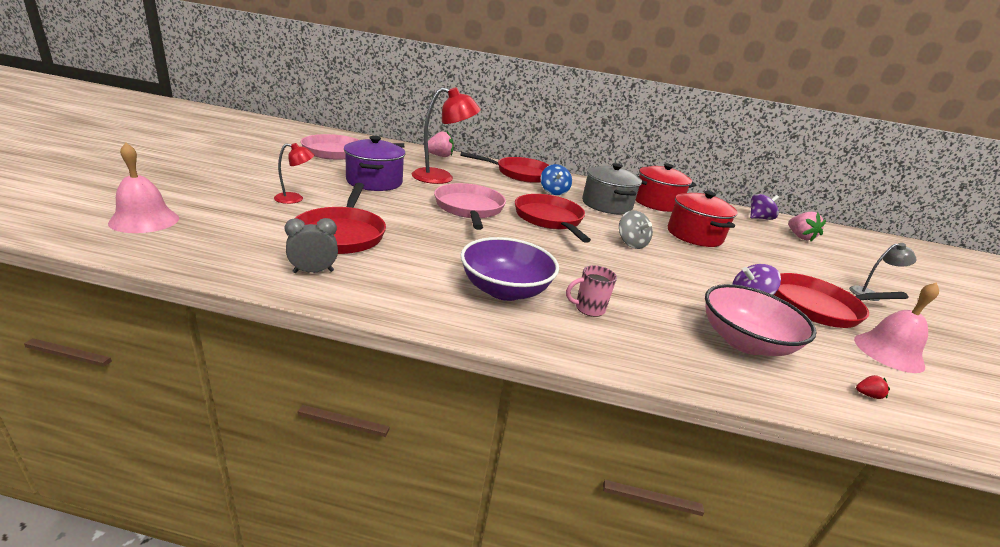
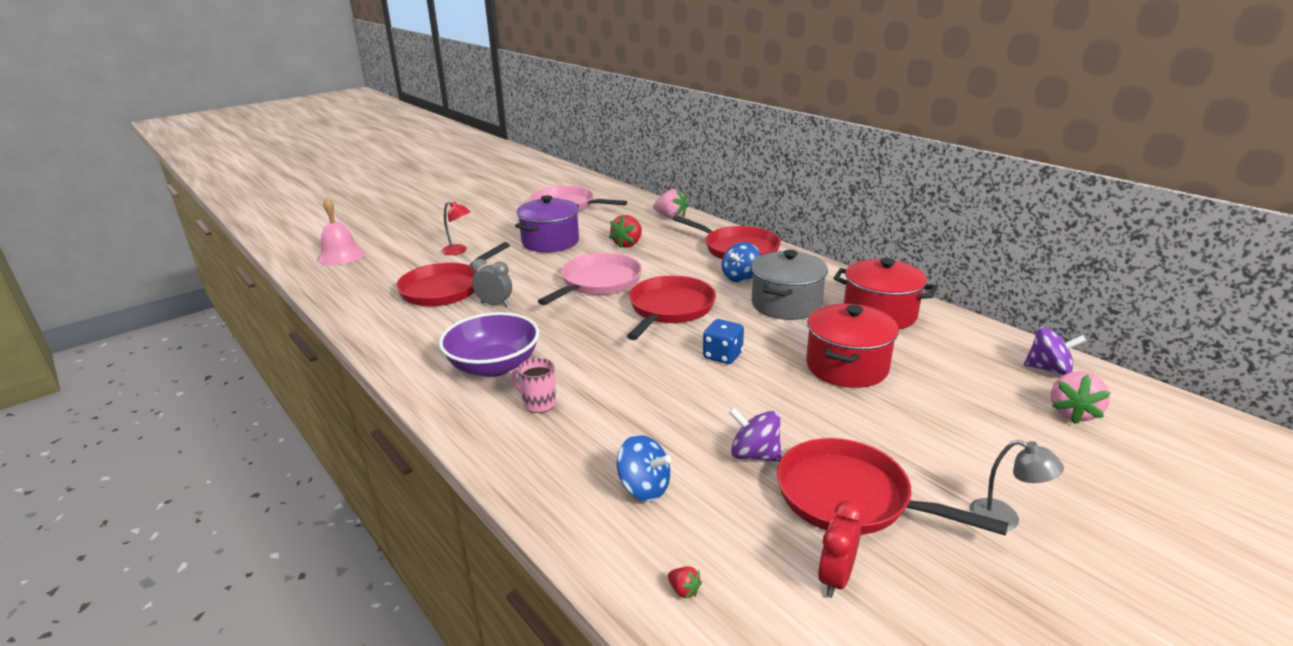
camera: 45 degrees right, 0 degrees up
(313, 271) = (381, 315): grey clock -> grey clock (495, 304)
(441, 178) = (628, 244): red lamp -> red strawberry
(631, 243) = (722, 356): grey spinning top -> blue dice
(744, 342) = (644, 488): pink bowl -> blue spinning top
(888, 352) = (835, 579): pink bell -> red clock

